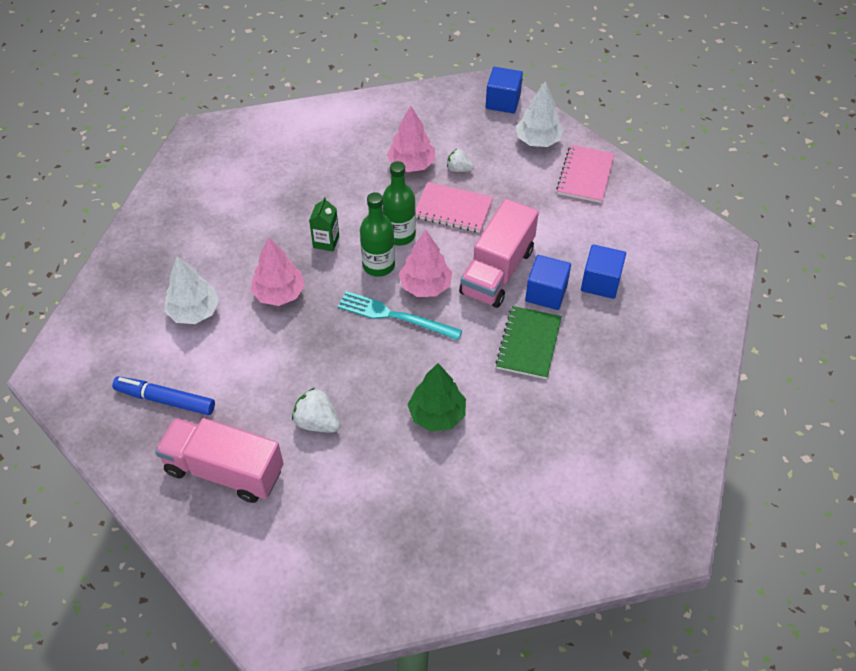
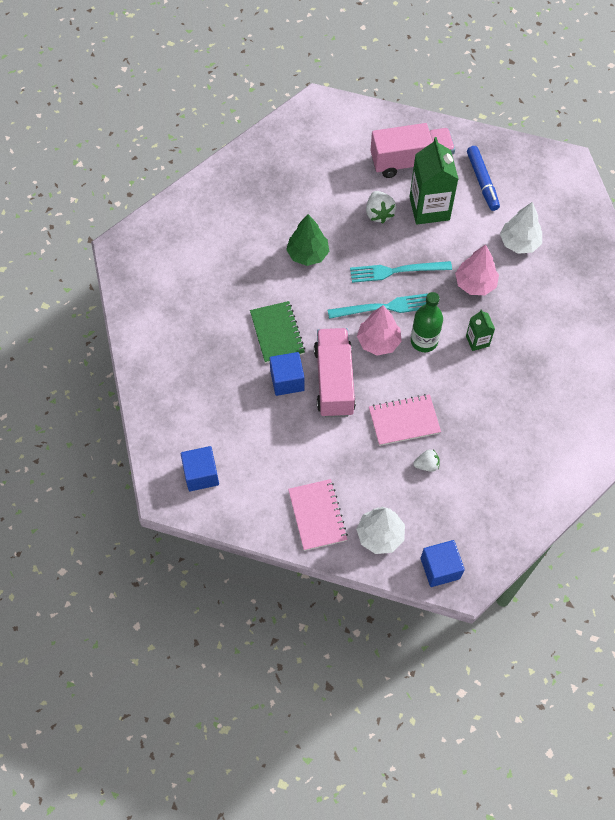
camera: 150 degrees right, 10 degrees up
(165, 400) = (482, 182): blue marker -> blue marker turned 90 degrees clockwise
(254, 399) = (429, 208): none -> green carton
(317, 422) = (379, 213): white strawberry -> white strawberry turned 75 degrees clockwise
(350, 346) = (396, 271): none -> turquoise fork
(399, 235) = (428, 375): green bottle -> none
(411, 164) = (468, 449): pink tree -> none
(600, 282) = (251, 411): blue cube -> blue cube (201, 474)

